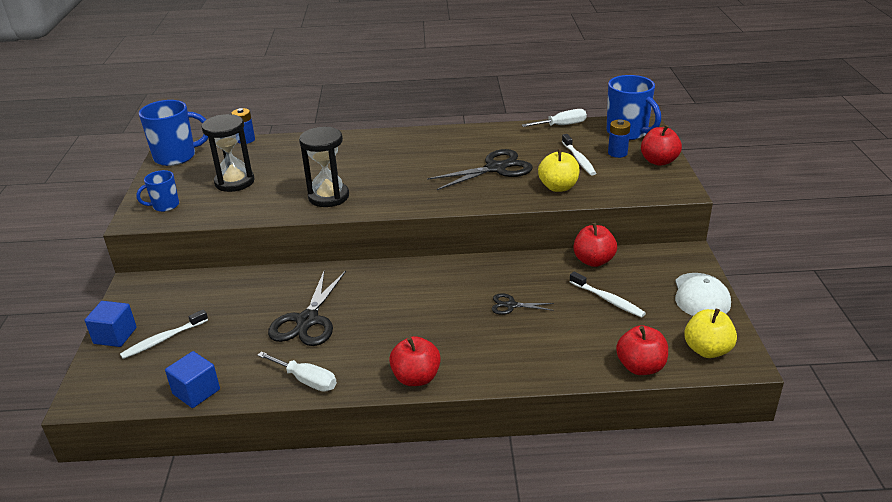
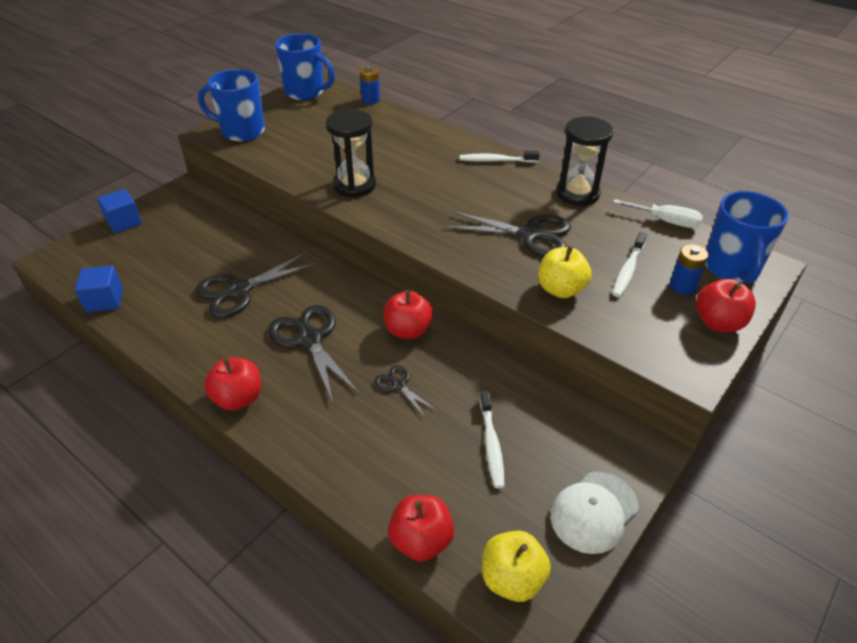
camera: 40 degrees right, 10 degrees up
(163, 339) = (142, 244): white toothbrush -> white toothbrush (496, 160)
(165, 206) = (241, 131): blue mug -> blue mug, size x1.76
(234, 182) = (311, 135): black hourglass -> black hourglass (577, 193)
(306, 380) = (171, 342): white screwdriver -> none
(411, 317) = (309, 339): none -> black scissors
(593, 261) = (535, 392): red apple -> red apple (408, 330)

